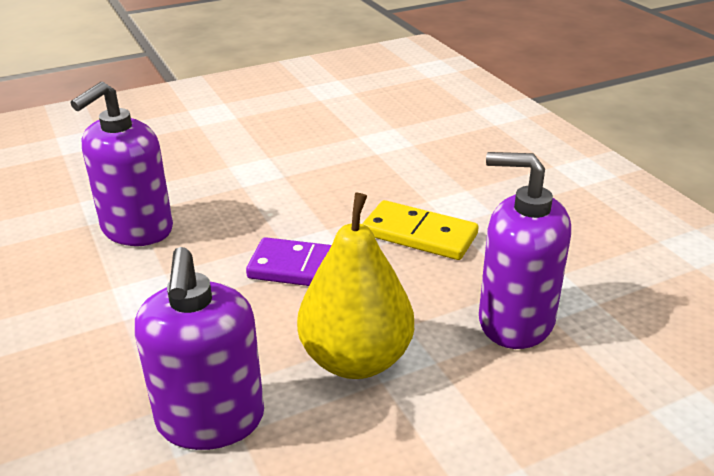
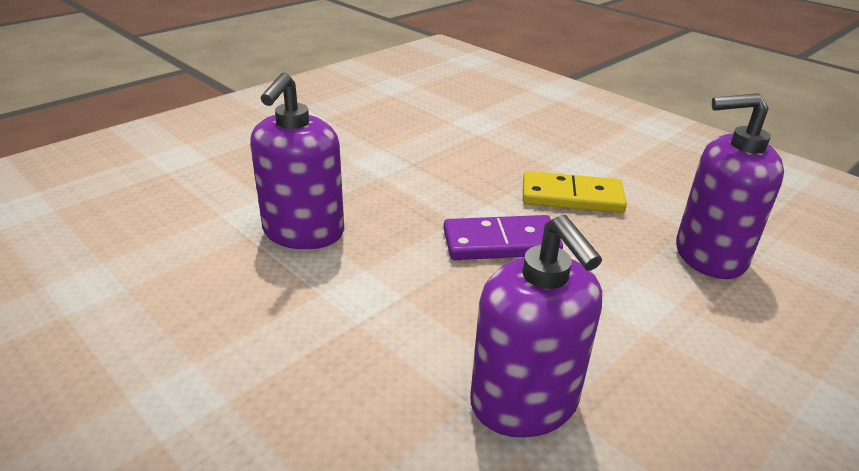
camera: 20 degrees left, 0 degrees up
(356, 359) = (609, 315): yellow pear -> none

